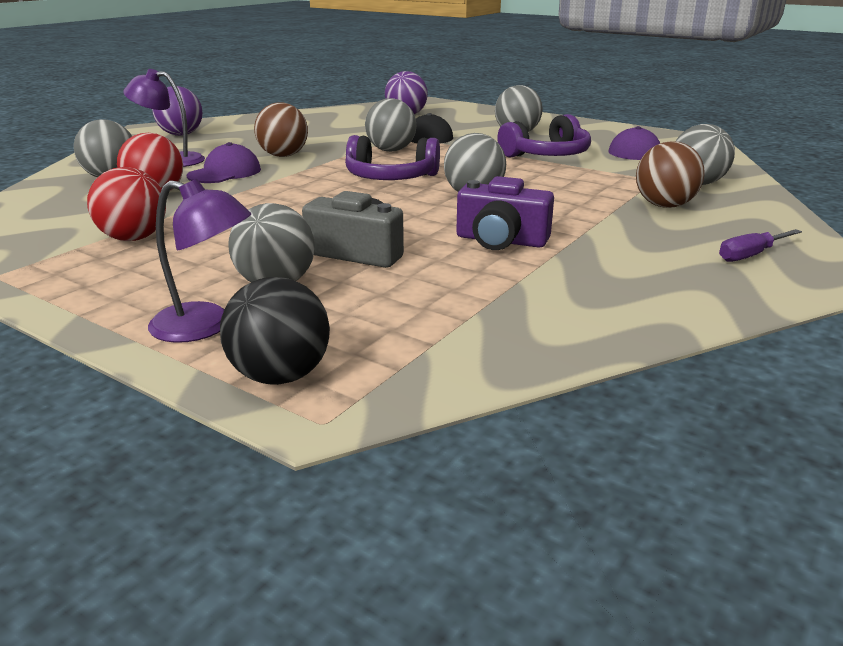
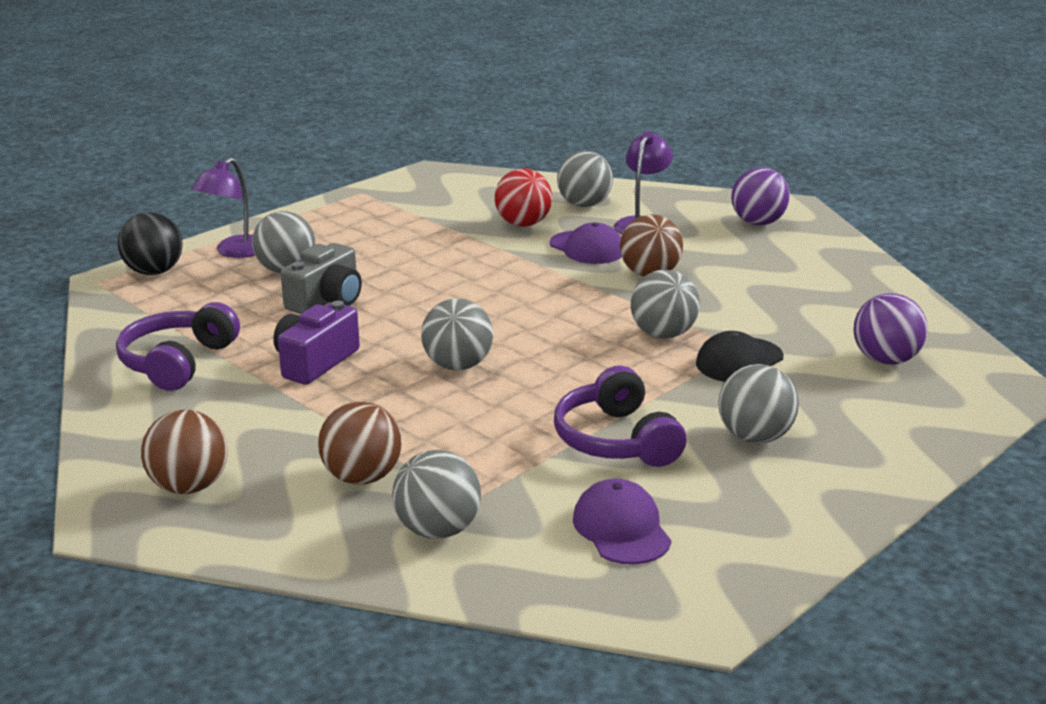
camera: 100 degrees right, 0 degrees up
(134, 238) = (411, 224): red ball -> none
(390, 178) = (539, 326): purple headphones -> purple headphones (177, 362)
(751, 255) = (189, 486): purple screwdriver -> brown ball

